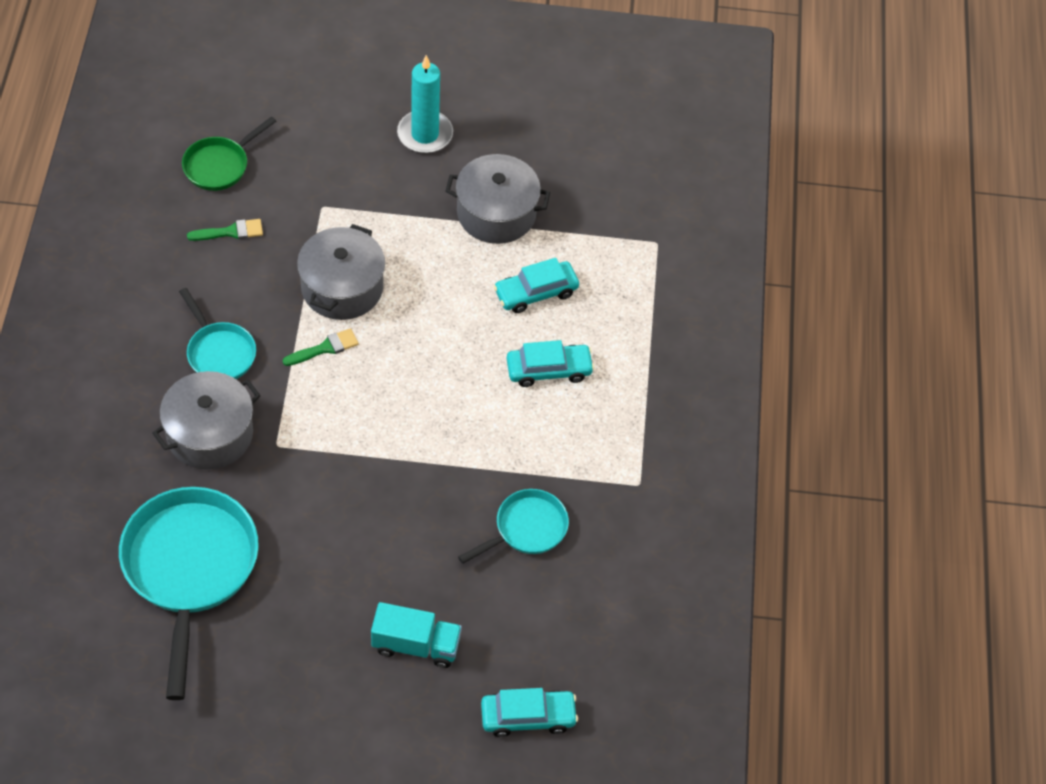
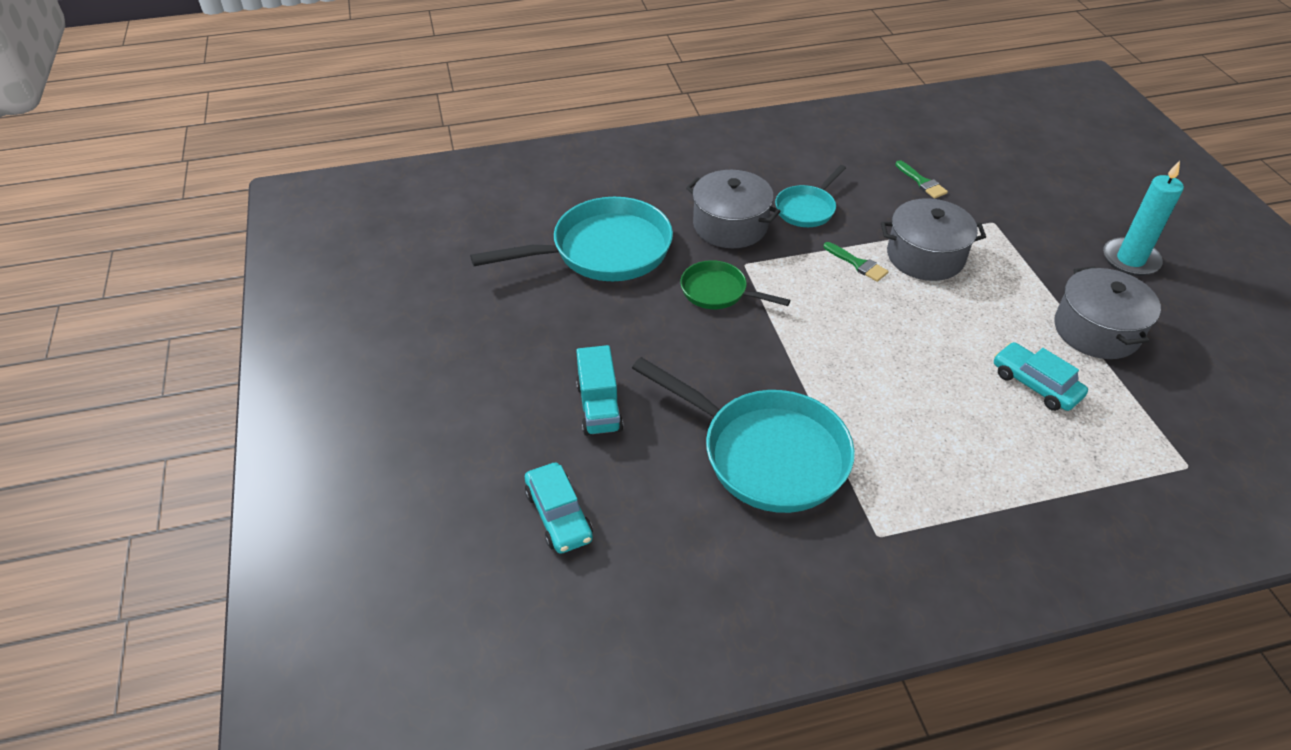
camera: 75 degrees right, 10 degrees down
(219, 165) = (977, 159): green pan -> green pan (718, 292)
(526, 529) = (766, 454): turquoise pan -> turquoise pan, size x1.87
(549, 370) = (956, 420): turquoise car -> none

